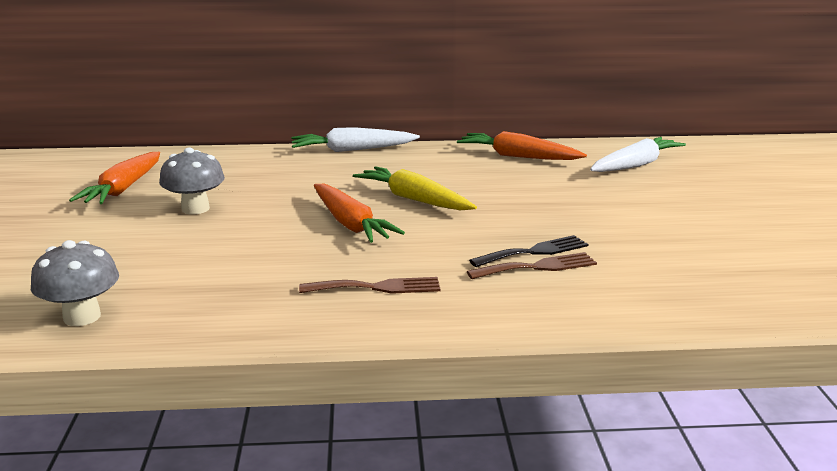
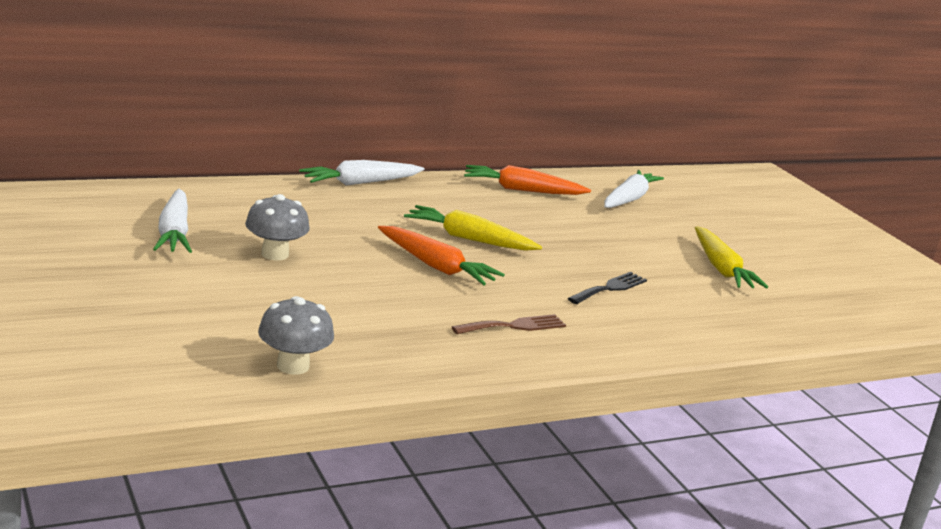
camera: 25 degrees left, 0 degrees up
(123, 189) = (174, 232): orange carrot -> white carrot
(538, 267) = (623, 302): brown fork -> none
(698, 235) = (721, 268): none -> yellow carrot

